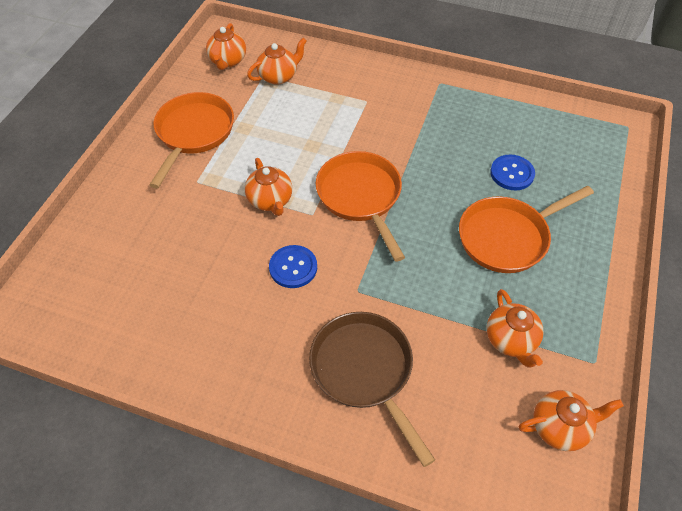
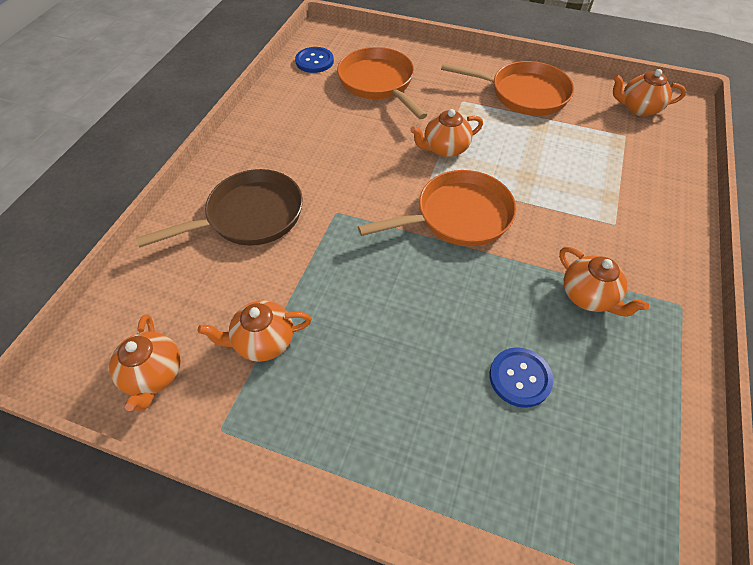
camera: 90 degrees right, 0 degrees up
(278, 76) = (629, 147): orange teapot -> orange teapot (588, 296)
(293, 267) = (365, 167): blue button -> blue button (314, 61)
(507, 237) = (408, 357): orange pan -> orange pan (378, 83)

